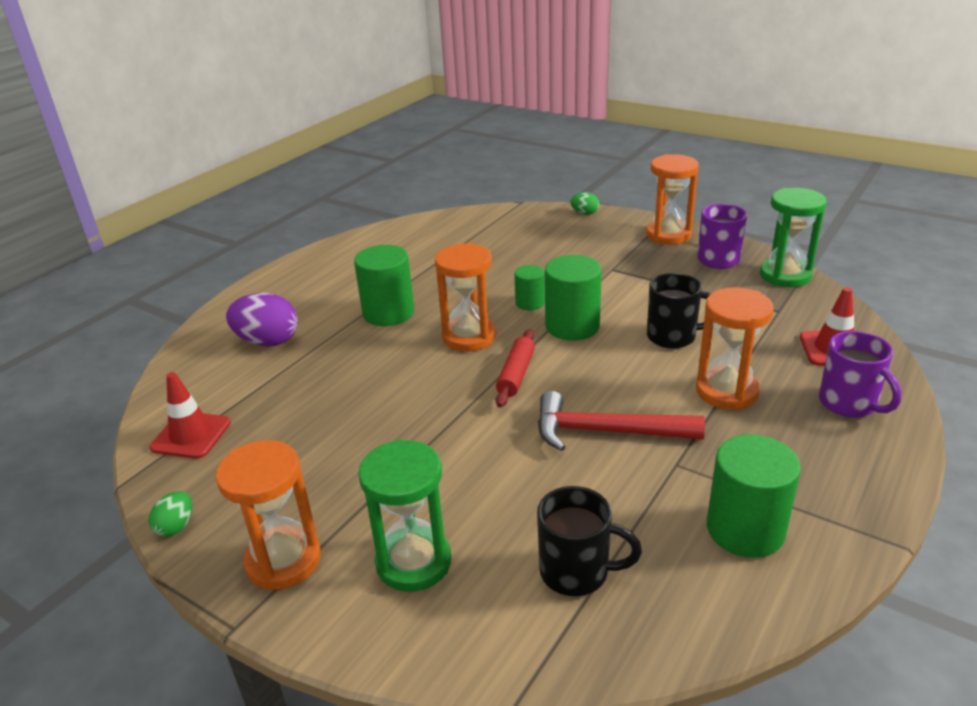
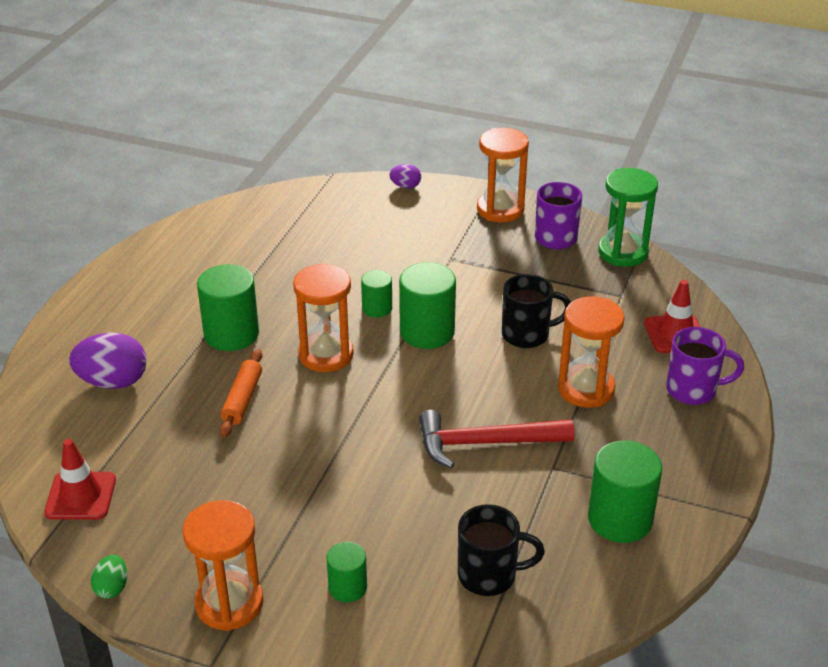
camera: 15 degrees left, 5 degrees up
(376, 367) = (242, 399): none -> orange rolling pin
(413, 562) = (347, 587): green hourglass -> green cylinder
(516, 374) = (386, 393): red rolling pin -> none
(584, 213) = (405, 186): green egg -> purple egg
(849, 404) = (693, 390): purple mug -> purple mug turned 45 degrees counterclockwise

